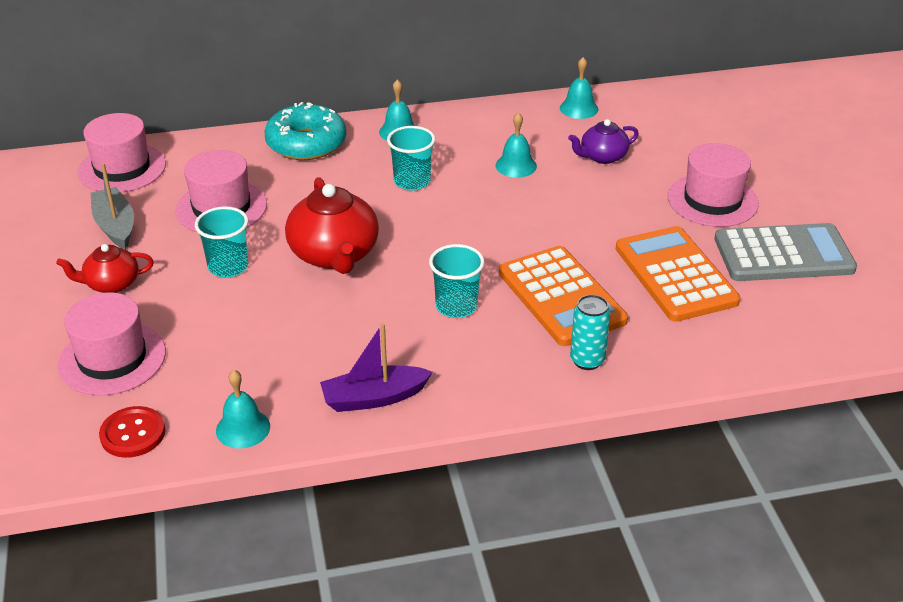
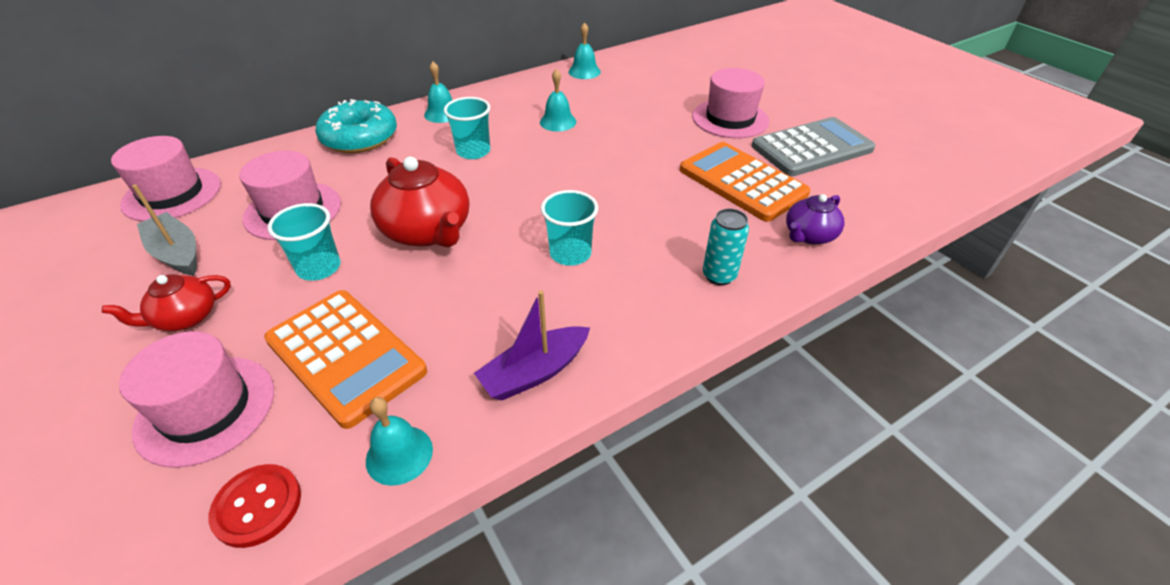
camera: 20 degrees left, 5 degrees up
(561, 297) = (660, 222): orange calculator -> orange calculator (345, 356)
(602, 157) = (624, 102): purple teapot -> purple teapot (809, 235)

